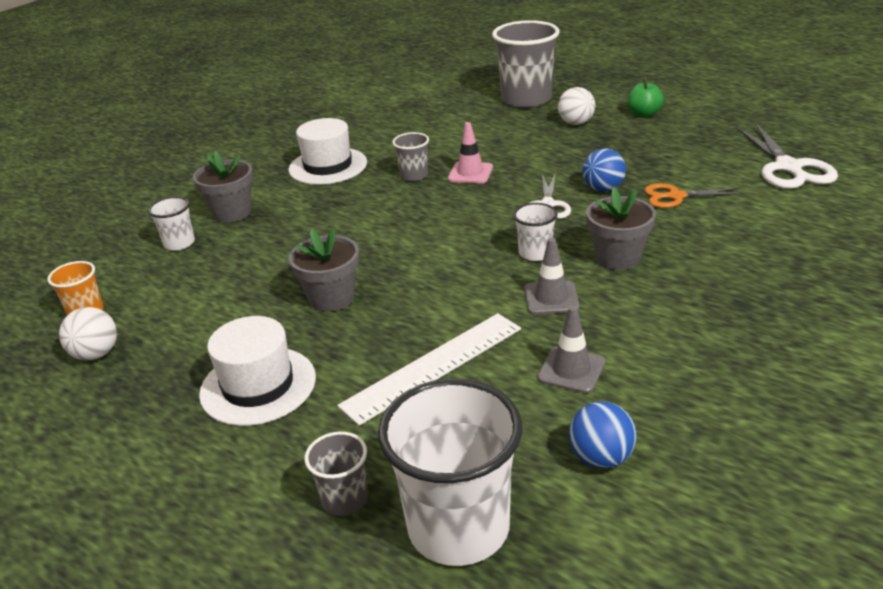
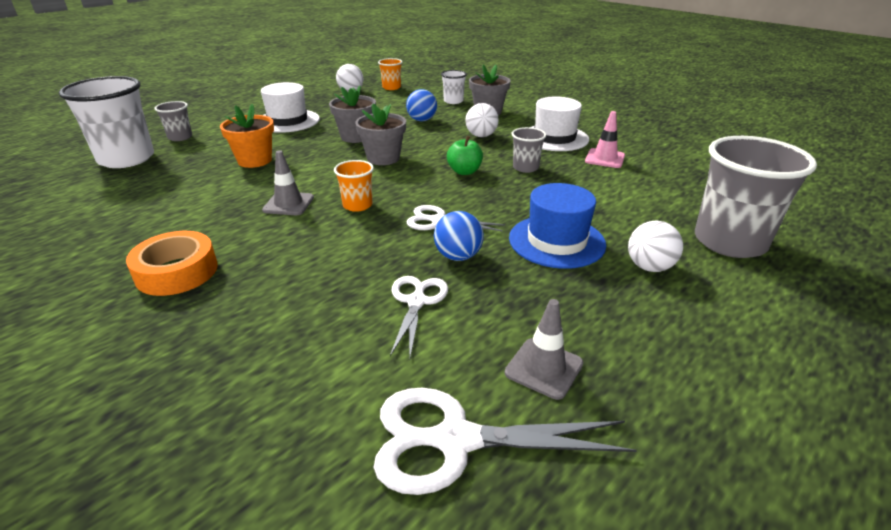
camera: 95 degrees right, 0 degrees up
(323, 208) = (481, 136): none -> white ball
(433, 366) = (255, 160): white ruler -> orange flower pot
(470, 173) = (522, 191): pink traffic cone -> pink traffic cone (604, 158)
(535, 253) = (357, 205): white cup -> orange cup
(557, 153) = (556, 241): none -> blue hat
(571, 370) = (201, 200): grey traffic cone -> grey traffic cone (544, 368)
(601, 458) = (116, 198): blue ball -> blue ball (422, 120)
(618, 257) = (320, 241): grey flower pot -> grey flower pot (383, 158)
(644, 114) = (687, 332): green apple -> green apple (464, 171)
(676, 196) = (416, 302): orange scissors -> white scissors
(721, 325) = (177, 272): none -> orange tape

